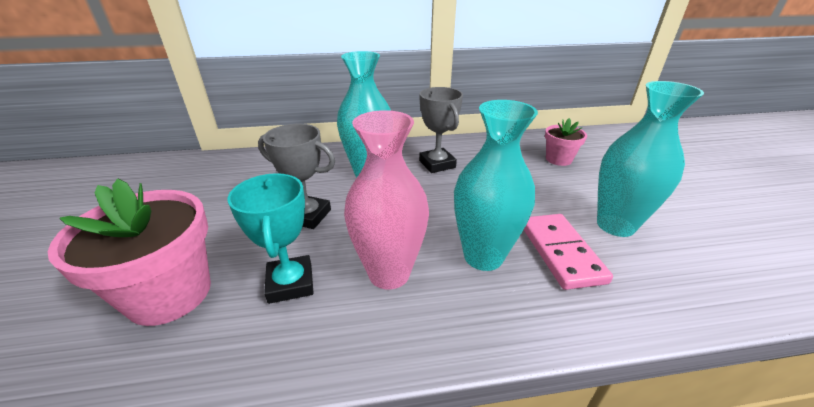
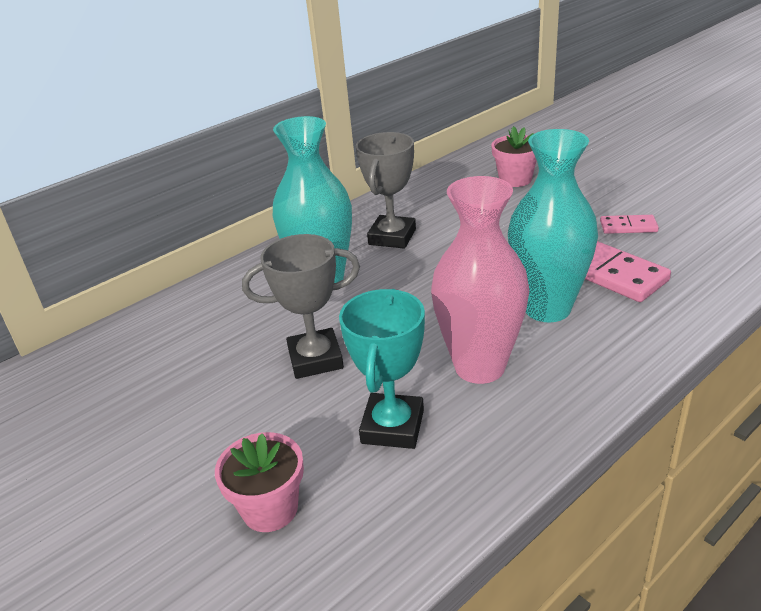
camera: 30 degrees left, 0 degrees up
(170, 294) = (270, 509): pink flower pot -> pink flower pot, size x0.54
(290, 283) = (392, 427): turquoise trophy -> turquoise trophy turned 60 degrees clockwise
(437, 164) = (392, 237): grey trophy -> grey trophy turned 75 degrees clockwise
(615, 225) = (628, 227): turquoise vase -> pink domino

